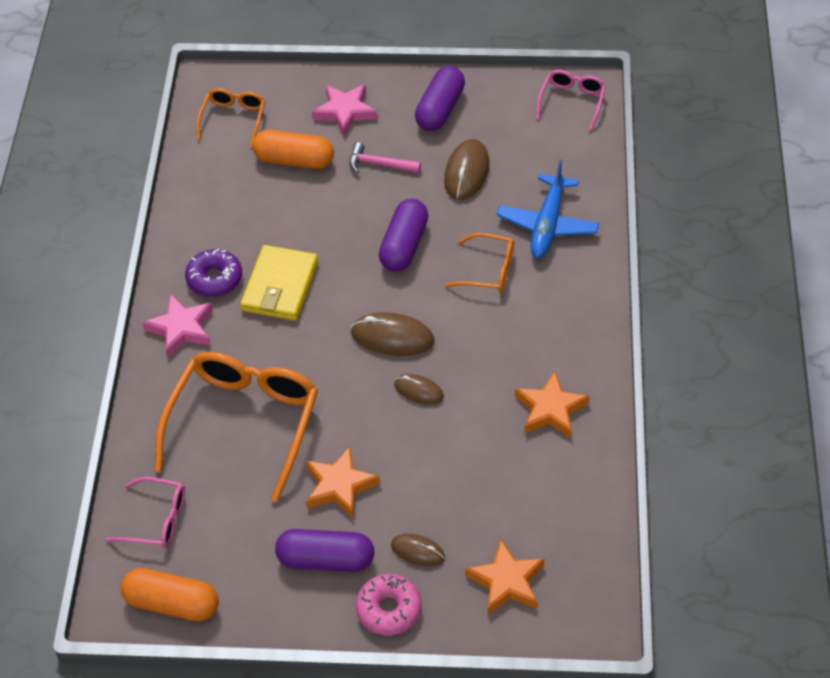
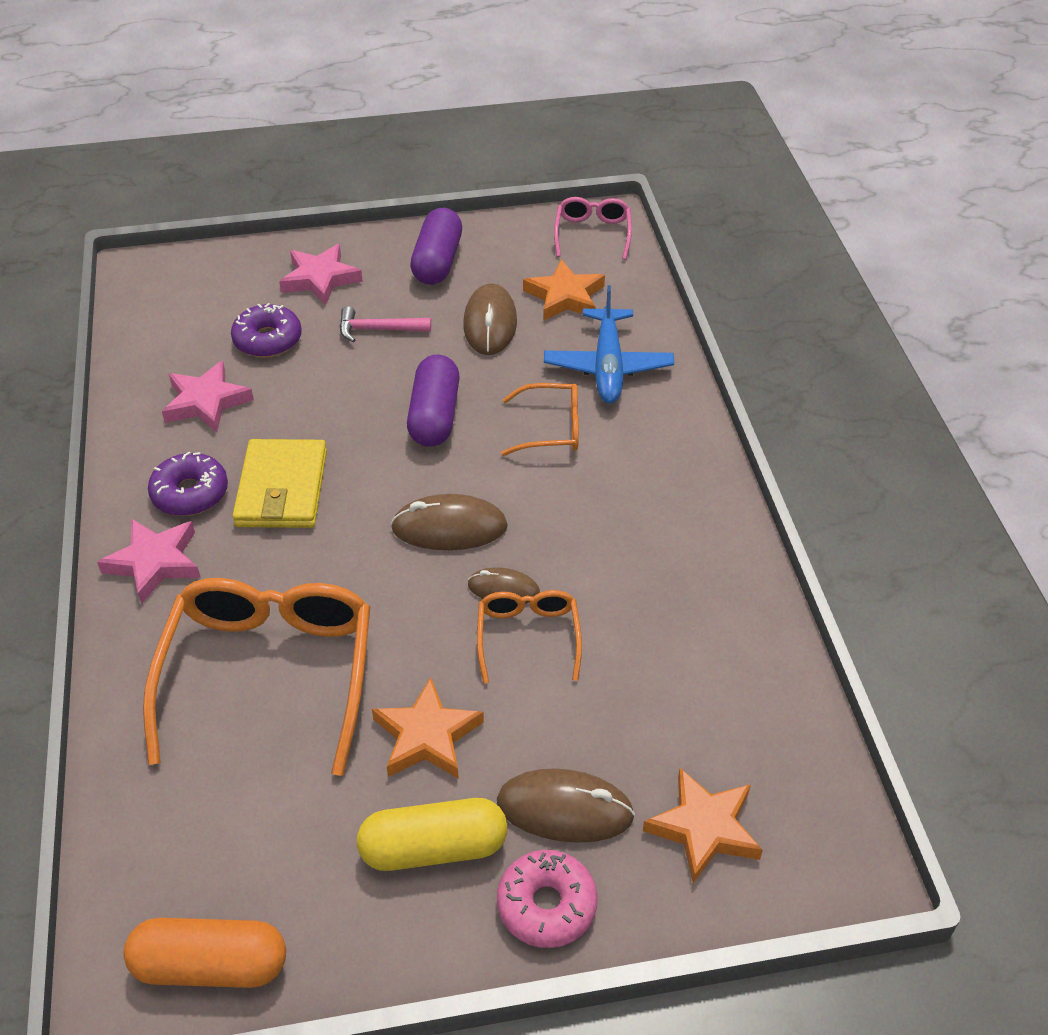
camera: 15 degrees left, 5 degrees down
(156, 520) = (164, 837): pink glasses -> none
(233, 119) = (179, 304): orange glasses -> orange glasses (528, 636)
(239, 206) = (206, 402): none -> pink star
(294, 160) = (268, 340): orange capsule -> purple donut
(326, 559) = (433, 848): purple capsule -> yellow capsule
(418, 551) = (564, 809): brown mouse -> brown mouse, size x1.64
(550, 409) = (685, 583): orange star -> orange star (565, 296)

